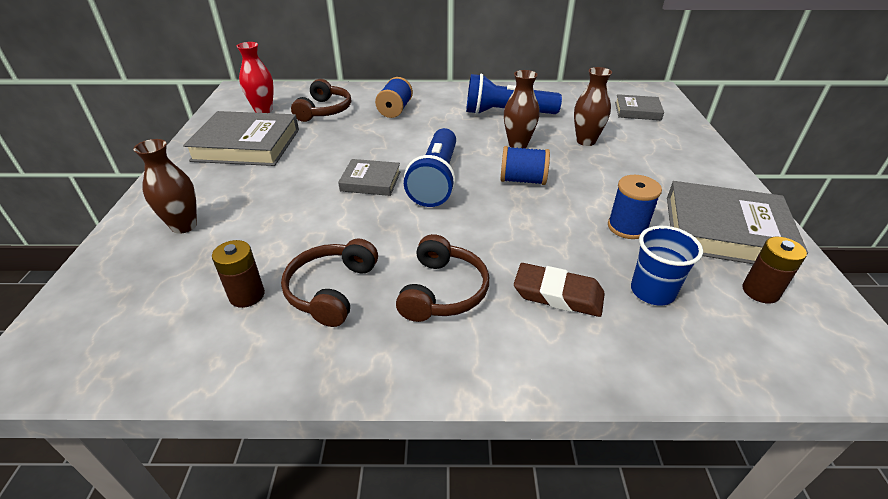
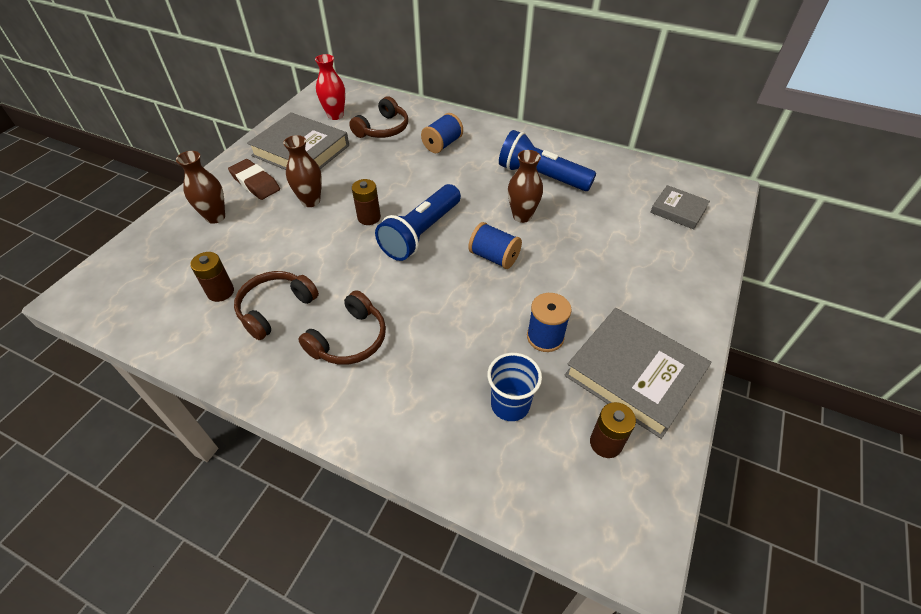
camera: 25 degrees right, 10 degrees up
(370, 181) = (369, 217): grey book -> brown battery
(558, 295) = (432, 377): brown eraser -> brown eraser (255, 183)
(586, 141) = (590, 231): brown vase -> brown vase (311, 201)

